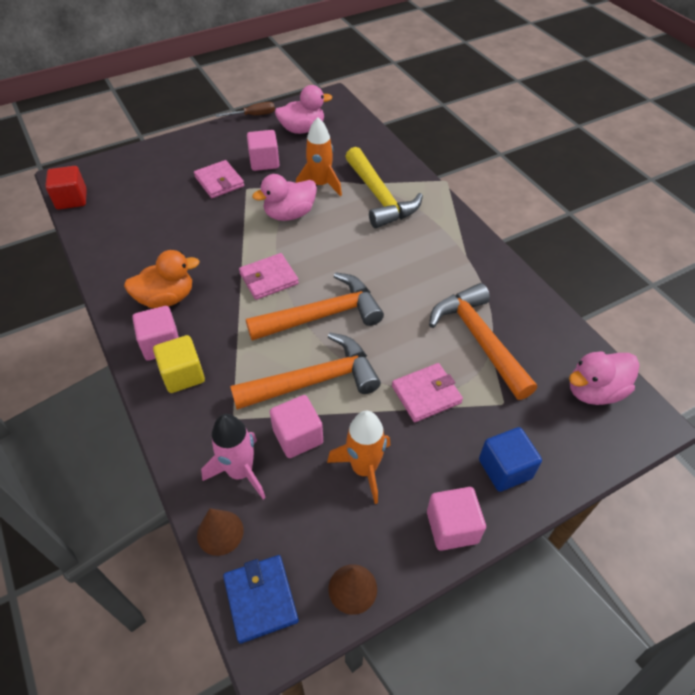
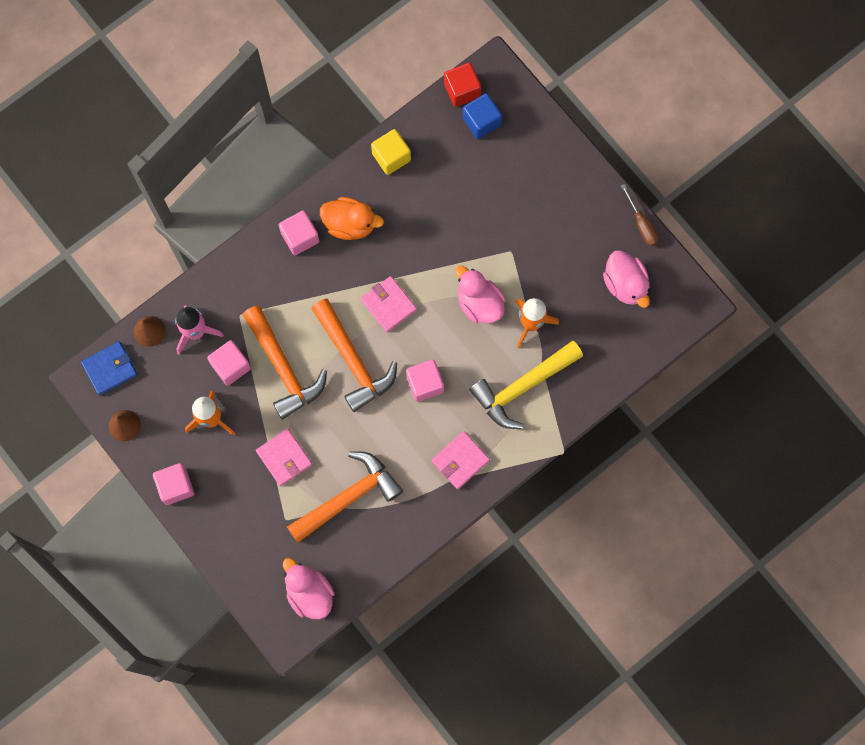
camera: 80 degrees right, 25 degrees up
(166, 298) = (350, 224): orange duck -> orange duck turned 45 degrees counterclockwise
(183, 375) = (272, 264): yellow cube -> yellow cube (391, 157)
(219, 182) = (516, 221): pink wallet -> pink wallet (460, 461)
(264, 162) = (557, 258): pink cube -> pink cube (425, 384)
(505, 469) = (227, 522): blue cube -> blue cube (481, 121)

